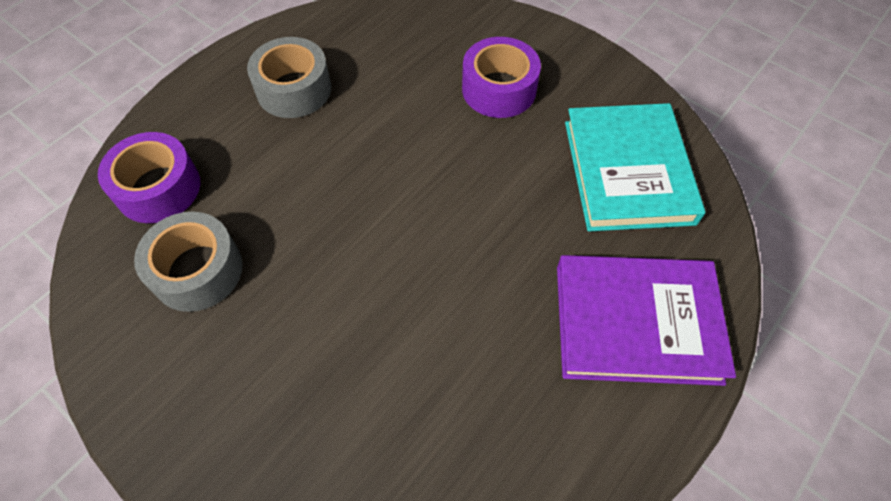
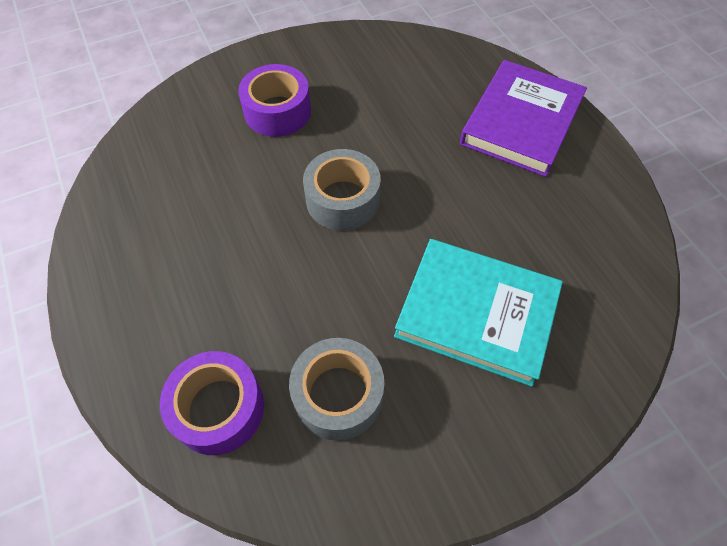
camera: 65 degrees left, 0 degrees up
(294, 89) = (172, 254): grey tape -> grey tape (342, 200)
(628, 171) = (401, 74): turquoise book -> turquoise book (476, 313)

